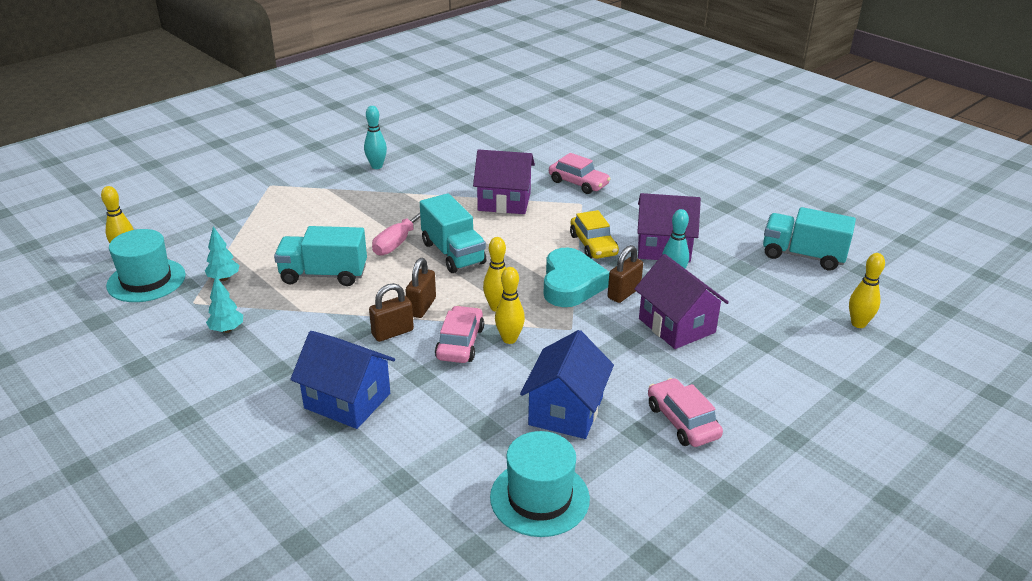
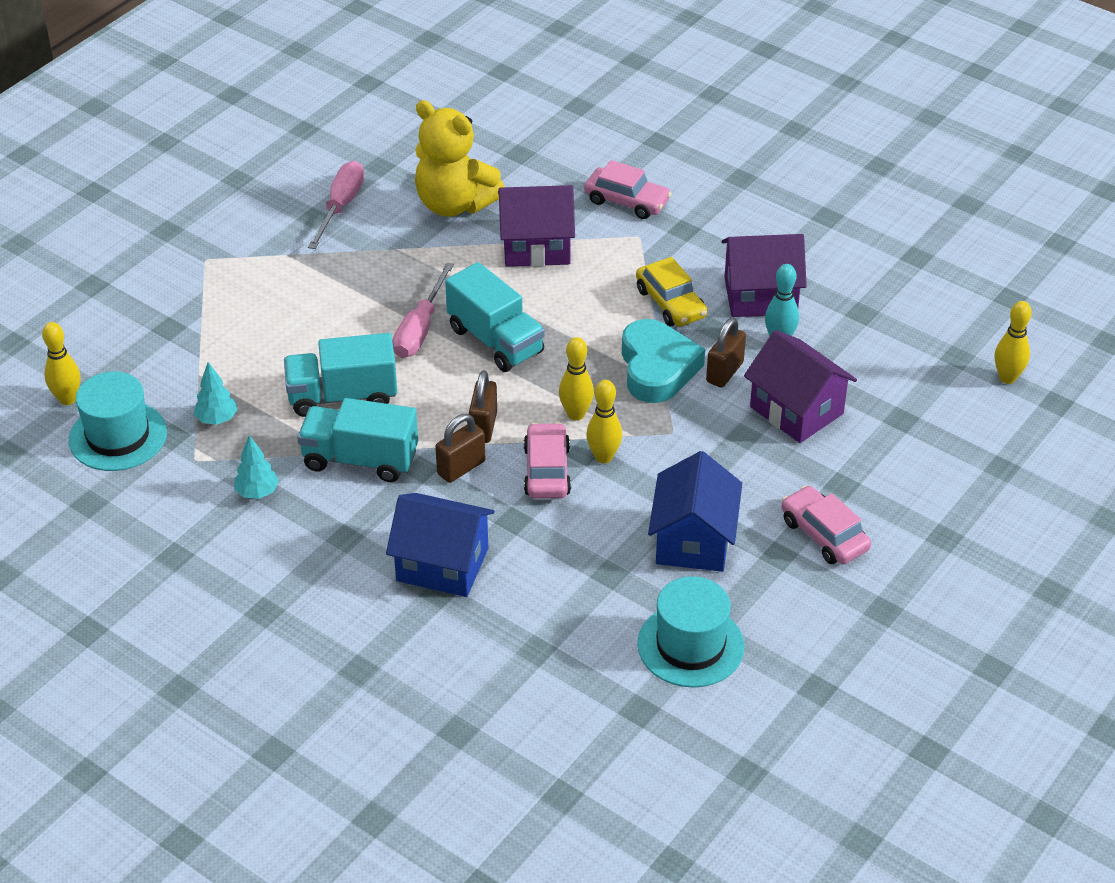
camera: 10 degrees left, 10 degrees up
(376, 166) = (341, 206): turquoise bowling pin -> pink screwdriver
(455, 173) = (454, 204): none -> yellow teddy bear
(803, 256) = (934, 285): turquoise truck -> turquoise truck (360, 459)

